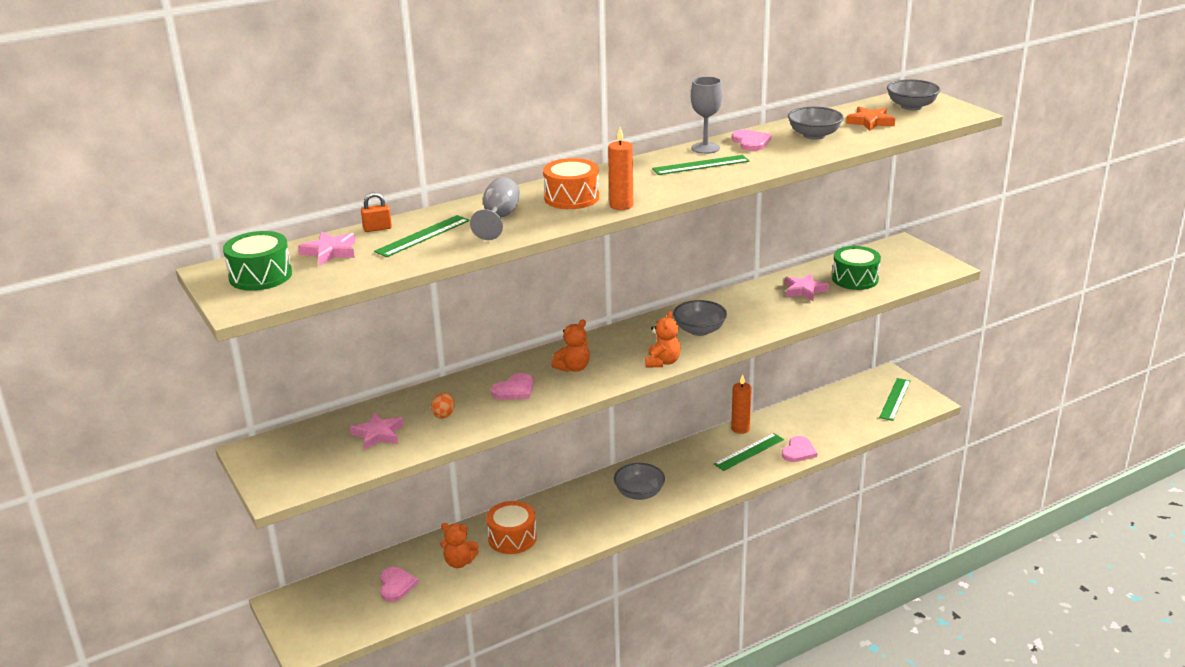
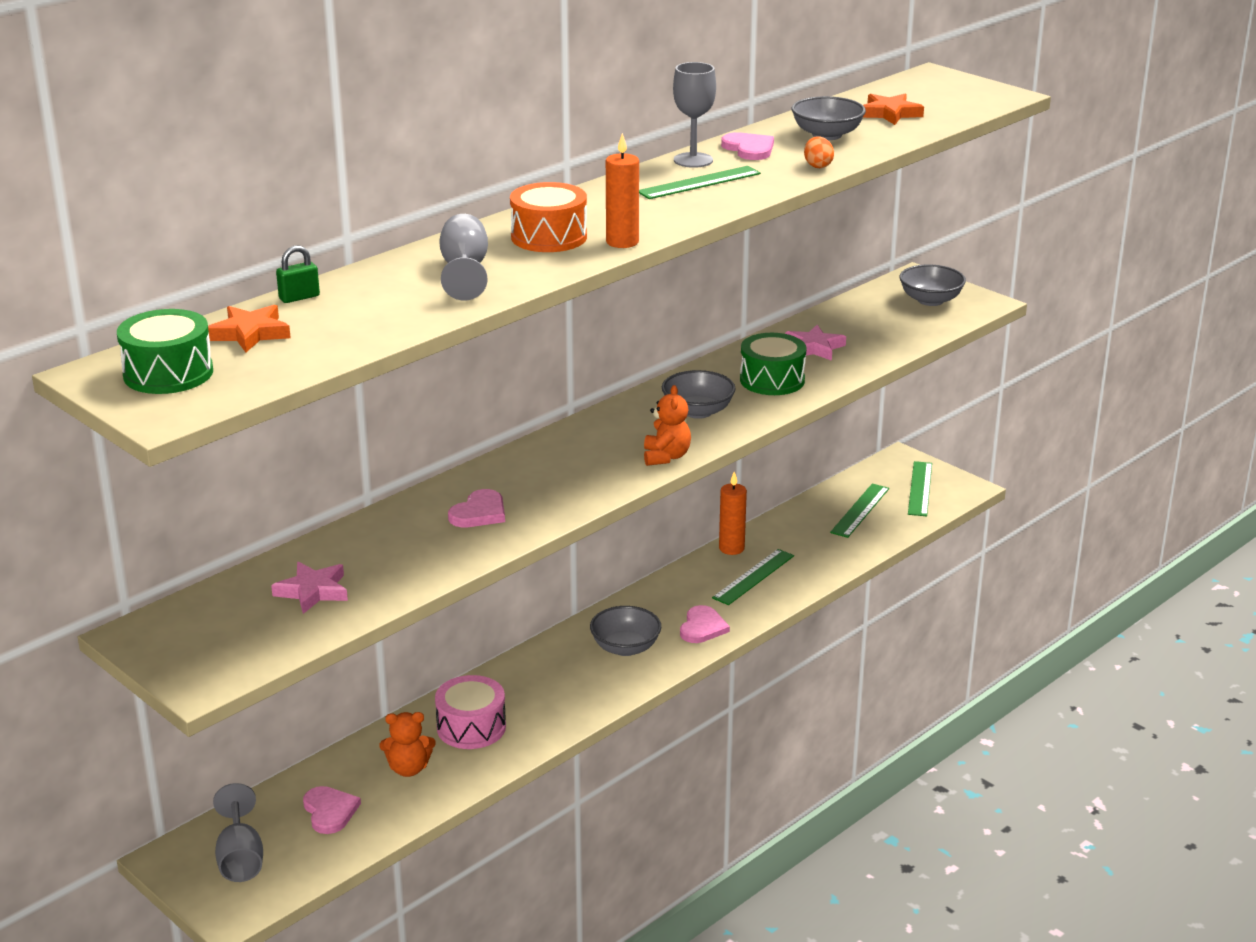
camera: 15 degrees left, 0 degrees up
(326, 610) = (240, 858): none -> grey goblet
(330, 252) = (250, 333): pink star -> orange star
(377, 228) = (299, 297): orange padlock -> green padlock
(423, 236) = (371, 302): green ruler -> green ruler (860, 510)
(444, 414) = (395, 555): orange egg -> orange egg (817, 166)
(512, 538) = (471, 727): orange drum -> pink drum
(573, 368) = (548, 476): orange teddy bear -> none
(798, 451) = (818, 569): pink heart -> pink heart (702, 627)
(855, 279) = (874, 327): green drum -> green drum (772, 380)
(911, 106) = (932, 91): grey bowl -> grey bowl (930, 300)

